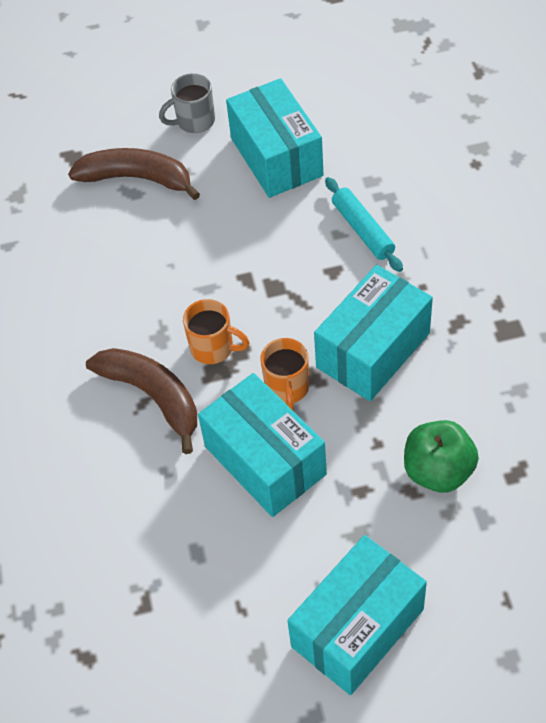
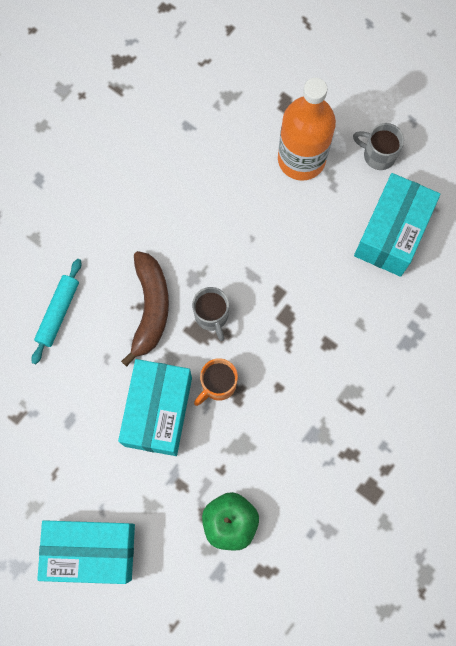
camera: 45 degrees right, 20 degrees up
(137, 179) = (301, 159): brown banana -> orange bottle
(214, 348) = (212, 316): orange mug -> grey mug
(363, 230) = (376, 337): turquoise rolling pin -> turquoise rolling pin (58, 313)
(373, 350) = (287, 416): turquoise box -> none

